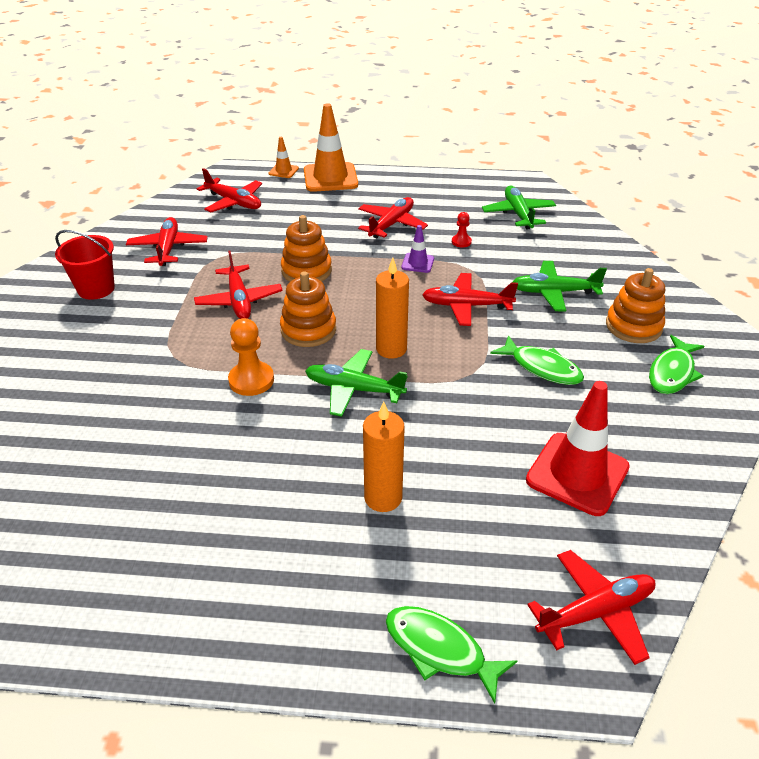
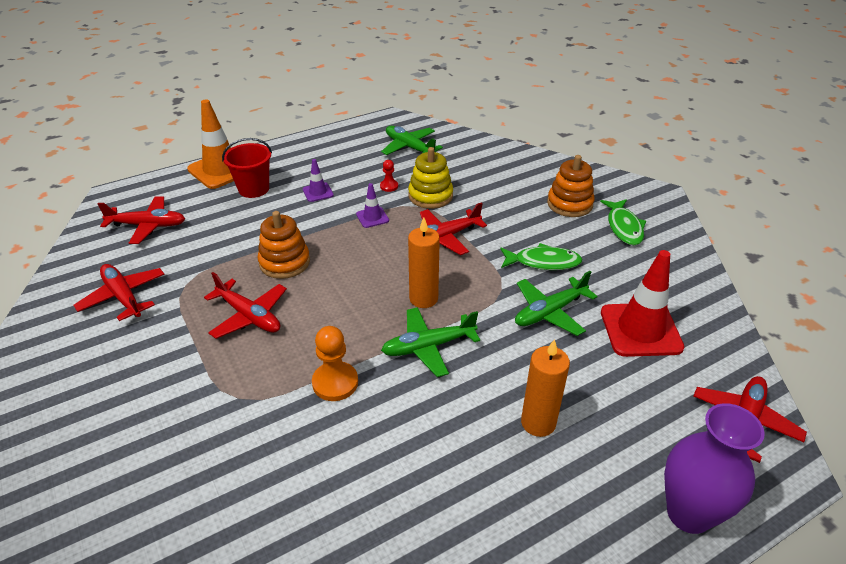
camera: 35 degrees left, 0 degrees up
(96, 289) = (83, 371): red bucket -> red bucket (253, 189)
(283, 171) = (168, 178): orange traffic cone -> none
(308, 330) = (339, 314): orange stacking toy -> none
(391, 224) = (318, 192): red plane -> purple traffic cone
(440, 650) = (688, 513): green fish -> purple vase
(492, 264) = (430, 196): none -> yellow stacking toy
(554, 292) = (495, 200): green plane -> green plane (549, 312)

